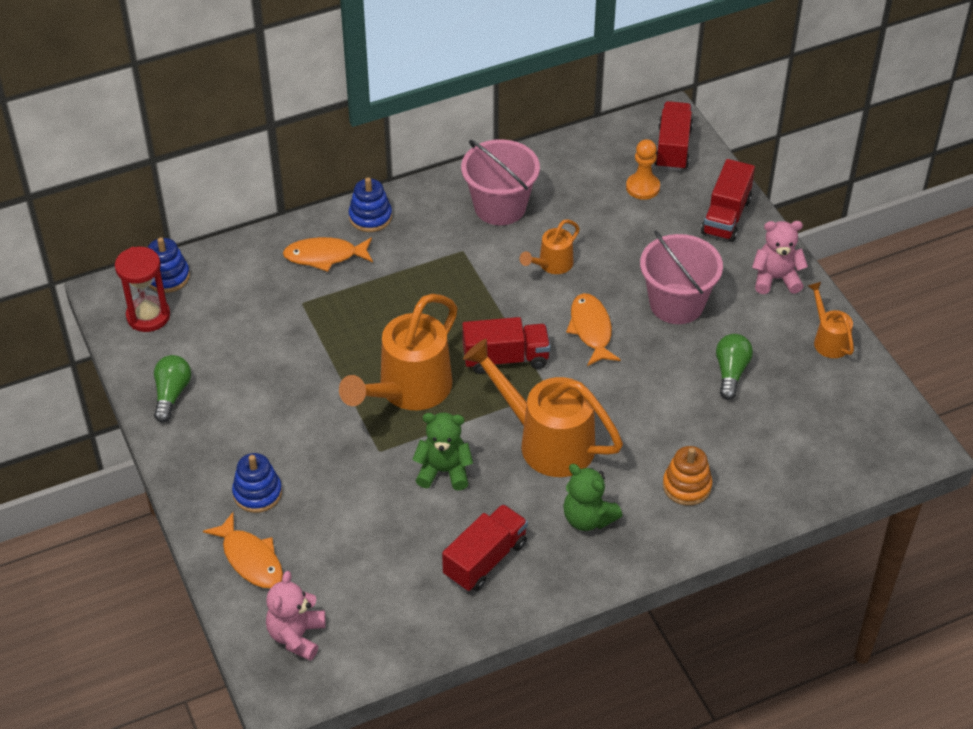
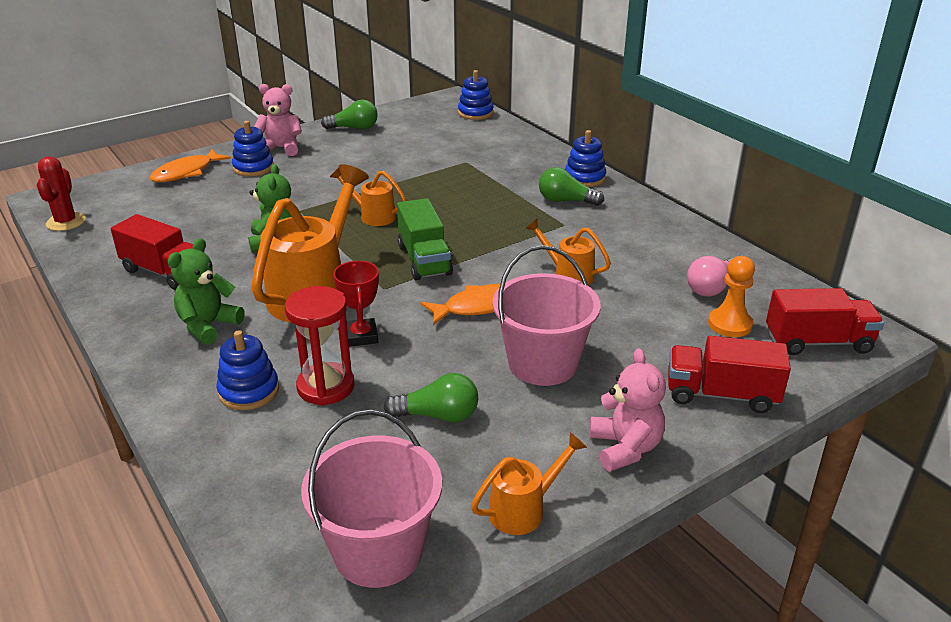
camera: 80 degrees right, 15 degrees down
(148, 316) = (432, 112): red hourglass -> red hourglass (326, 387)
(296, 636) = (103, 198): pink teddy bear -> pink teddy bear (281, 148)
(325, 256) = (525, 164): orange fish -> none
(351, 664) = (66, 222): none -> red cactus
(408, 390) = (373, 216): orange watering can -> orange watering can, size x0.50
(415, 240) = (566, 201): none -> green light bulb
(500, 207) = (638, 238): pink bucket -> pink bucket (378, 551)
(505, 358) = (424, 260): red truck -> green truck
(590, 183) = (711, 287): none -> pink light bulb
(622, 411) = (361, 336): none -> red trophy
(687, 486) = (249, 391): orange stacking toy -> blue stacking toy

